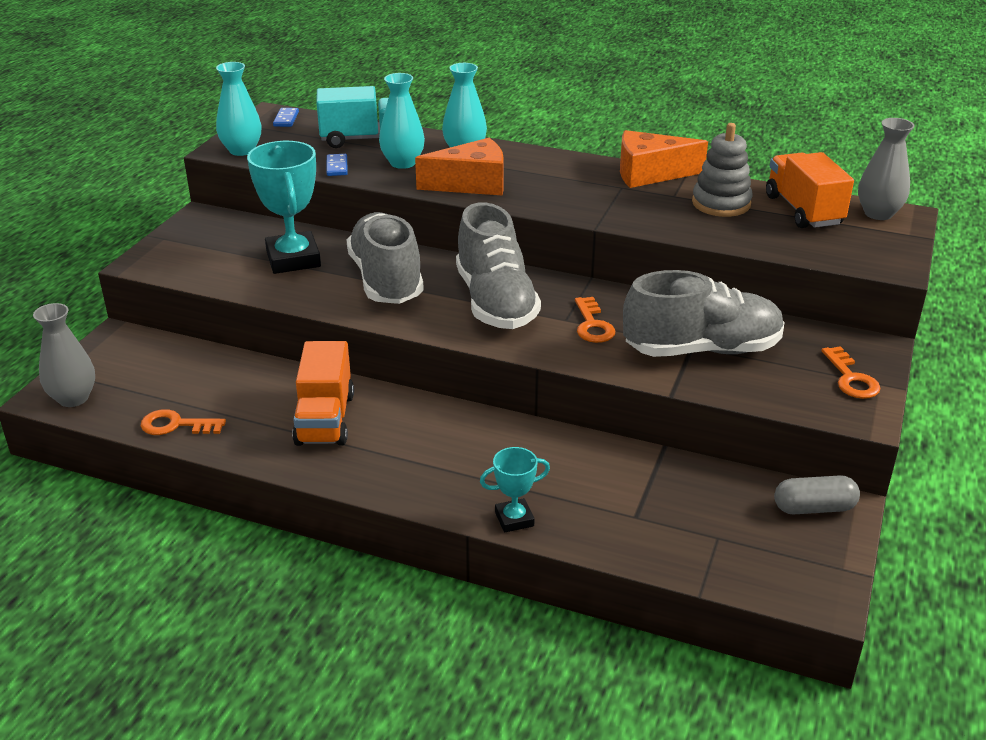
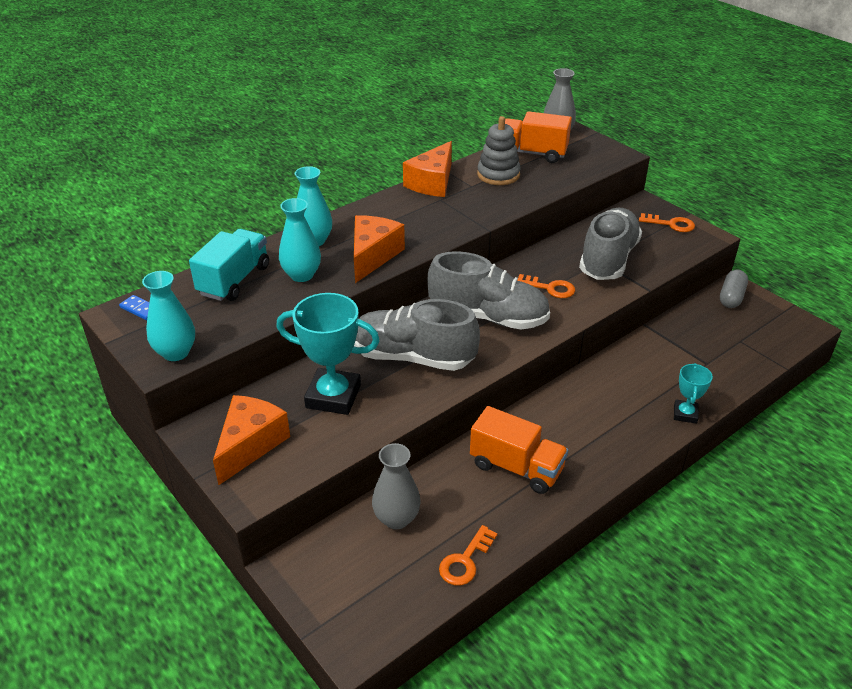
camera: 60 degrees left, 5 degrees up
(73, 398) = (371, 626): grey vase -> grey vase (396, 518)
(201, 243) = (250, 444): none -> orange cheese
(337, 167) = (271, 309): blue domino -> none

